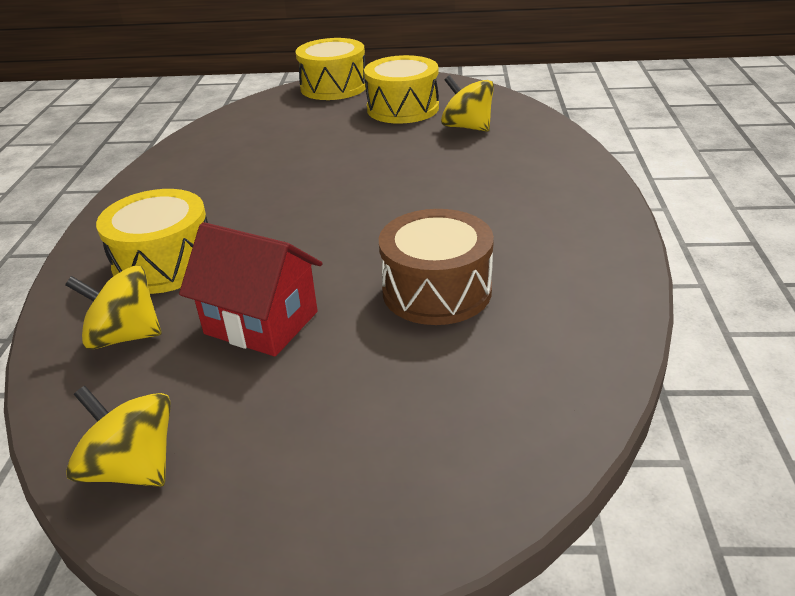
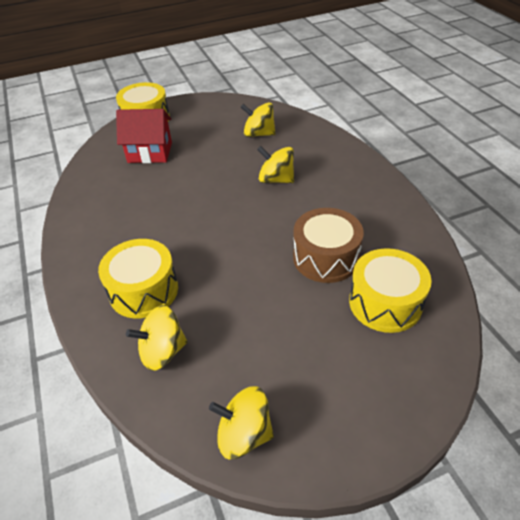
camera: 25 degrees left, 10 degrees up
(261, 322) = (242, 312): red house -> red house (150, 152)
(403, 108) = (207, 127): yellow drum -> yellow drum (385, 303)
(446, 182) = (276, 179): none -> yellow spinning top

